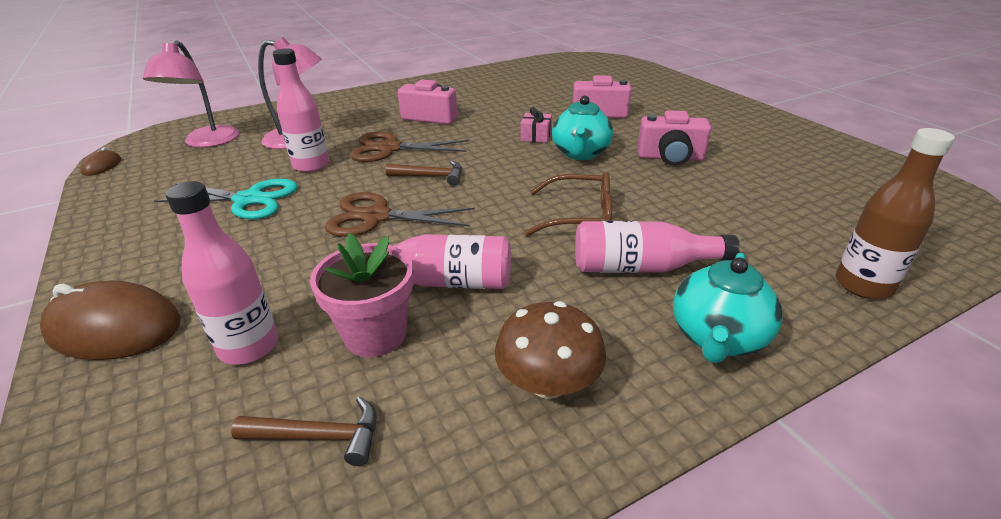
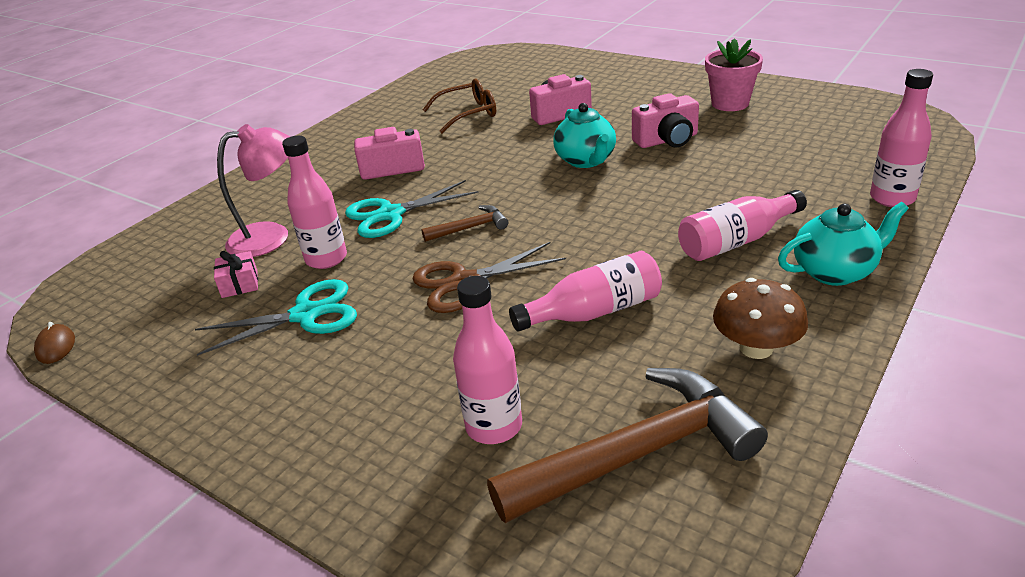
camera: 25 degrees left, 0 degrees up
(114, 328) = (341, 470): brown mouse -> none
(207, 142) = (157, 276): pink lamp -> none
(319, 436) = (636, 454): brown hammer -> brown hammer, size x2.16
(375, 334) = (590, 372): pink flower pot -> pink flower pot (730, 103)
(390, 148) = (391, 214): brown scissors -> turquoise scissors
(536, 136) = (525, 156): pink gift -> pink gift (240, 284)
(579, 216) = (646, 217): brown glasses -> brown glasses (468, 114)
(717, 338) = (835, 271): turquoise teapot -> turquoise teapot turned 105 degrees counterclockwise
(863, 285) = (892, 198): brown bottle -> pink bottle

